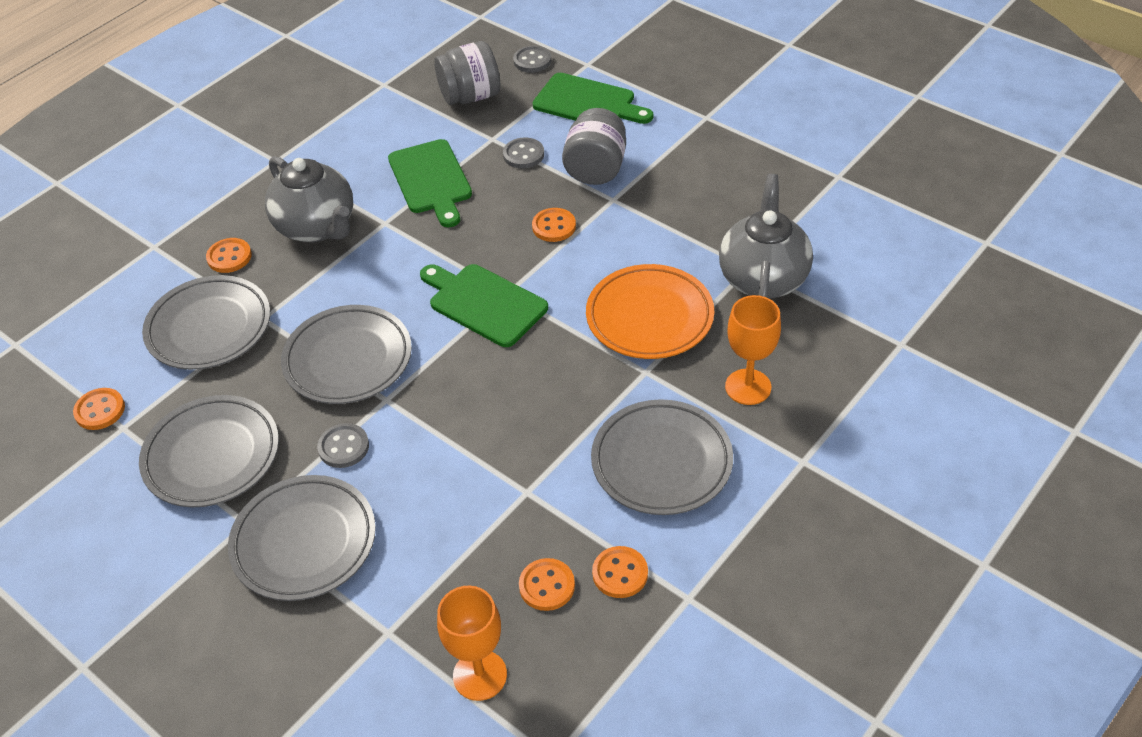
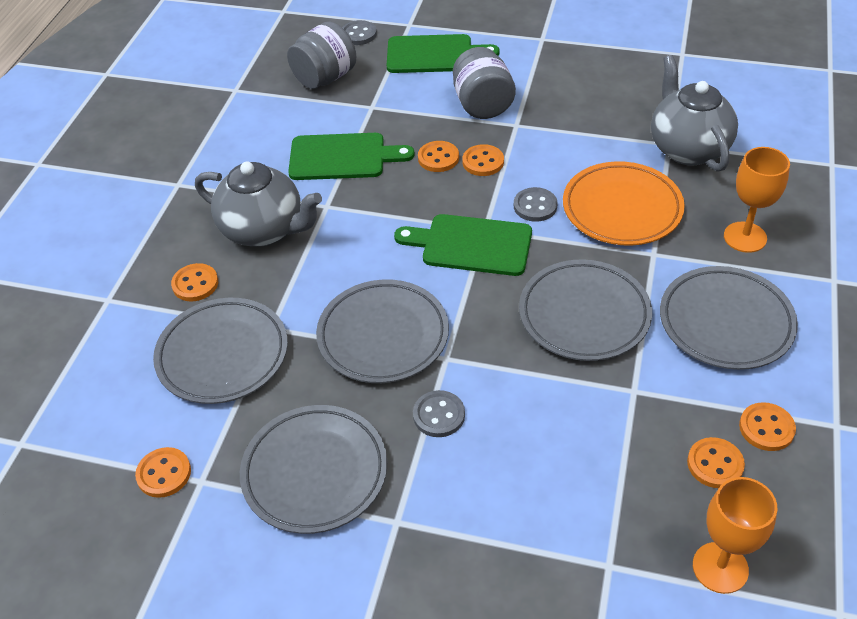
camera: 25 degrees left, 0 degrees up
(304, 542) = (467, 516): grey plate -> grey plate (584, 315)
(431, 180) = (342, 157): green cutting board -> green cutting board turned 45 degrees counterclockwise
(516, 209) = (438, 158): none -> orange button
(523, 155) = (410, 112): grey button -> grey button (535, 206)

